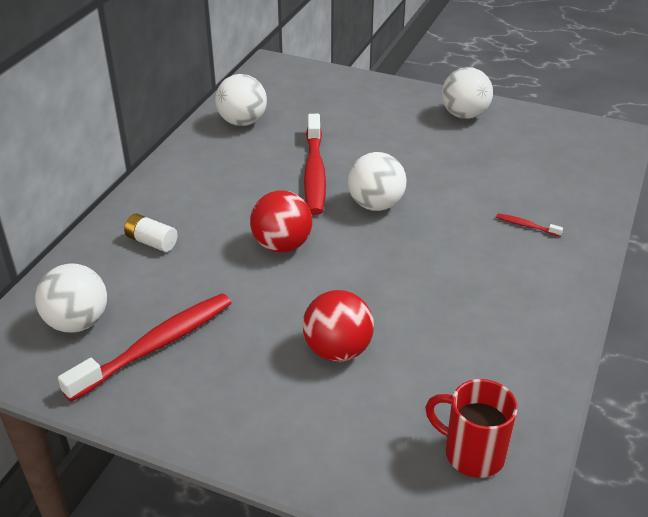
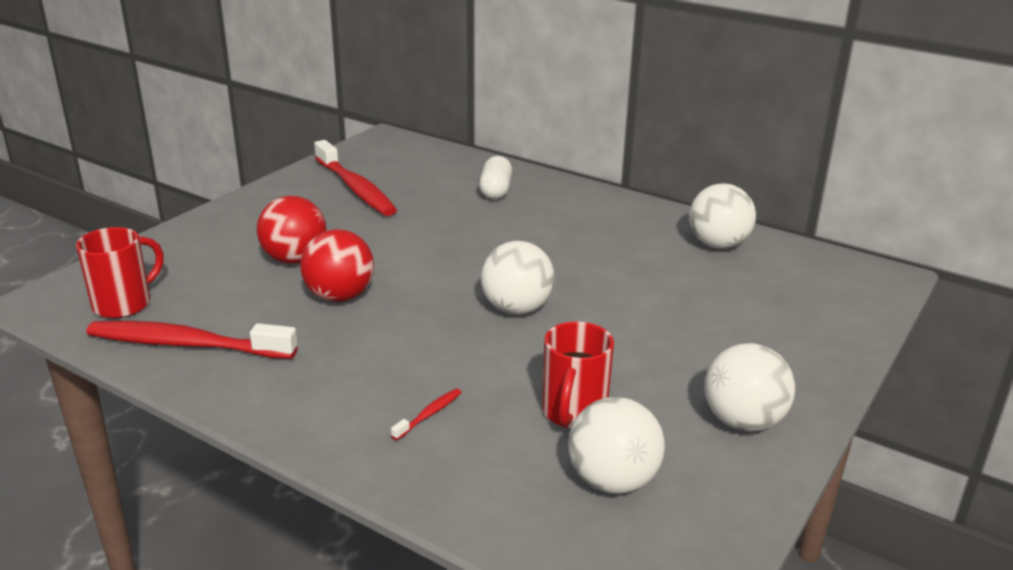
camera: 100 degrees right, 10 degrees down
(77, 322) = (402, 163): white ball -> white ball (612, 481)
(152, 242) = (495, 191): white battery -> white capsule
(282, 245) = (463, 248): red ball -> red ball (339, 296)
(314, 173) = (595, 278): red toothbrush -> red toothbrush (186, 344)
(490, 170) = (573, 413): none -> red mug

